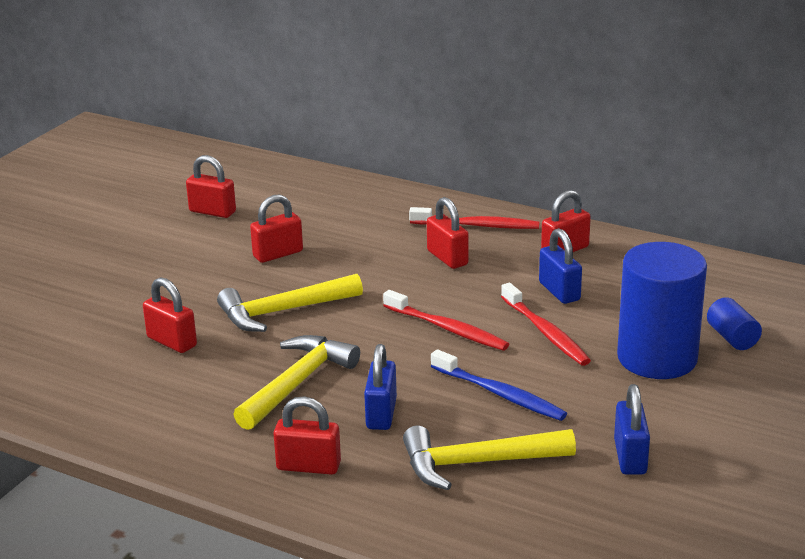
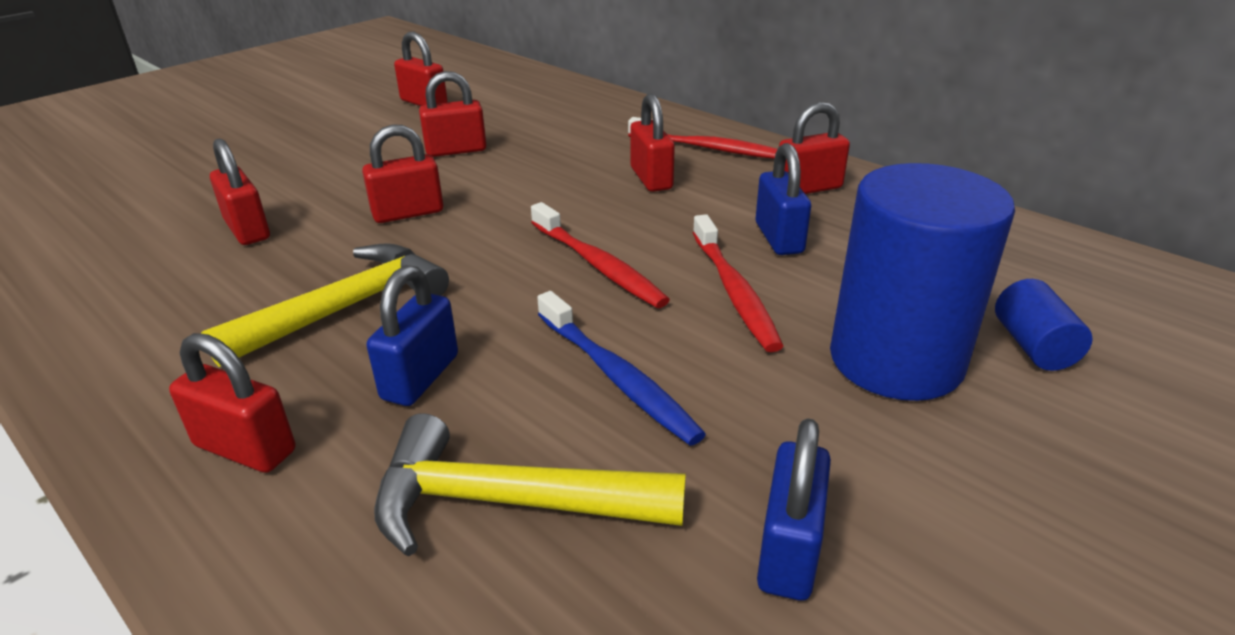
camera: 15 degrees right, 5 degrees up
(283, 311) = (408, 213): yellow hammer -> red padlock

